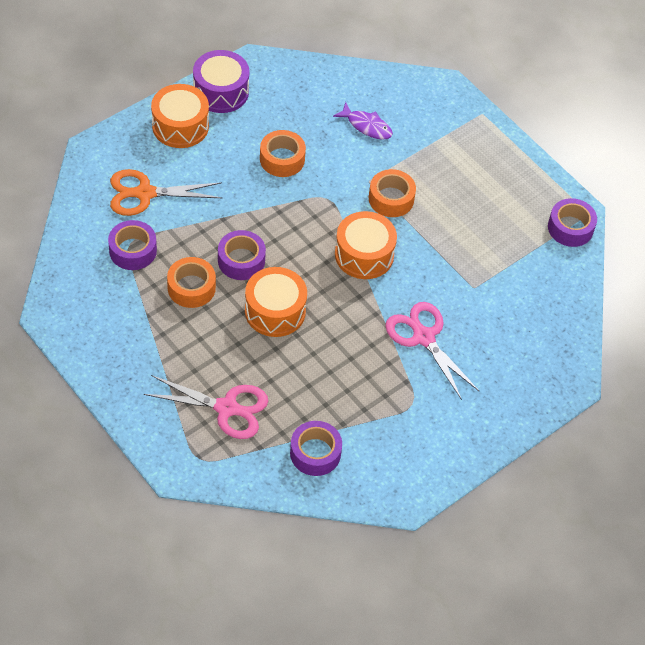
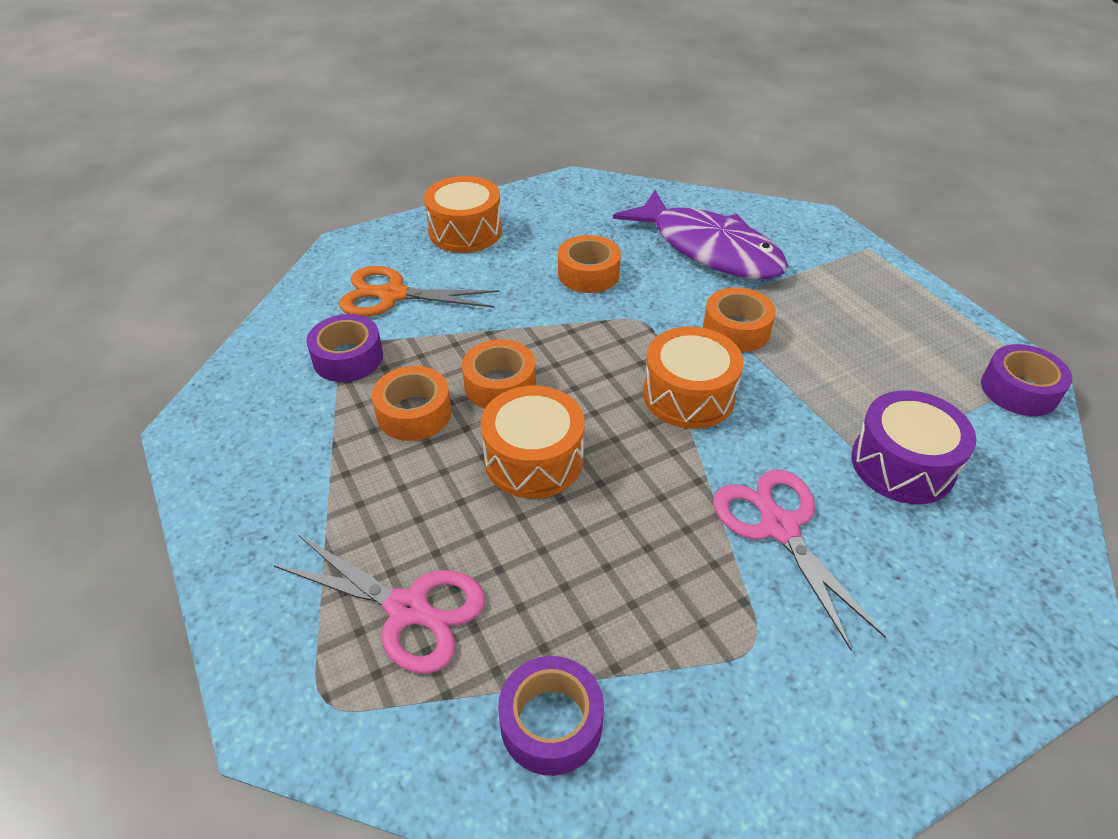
camera: 15 degrees right, 10 degrees down
(221, 92) = (527, 204): purple drum -> purple drum (902, 464)
(241, 260) = (500, 385): purple tape -> orange tape
(366, 126) = (709, 249): purple fish -> purple fish, size x2.20

